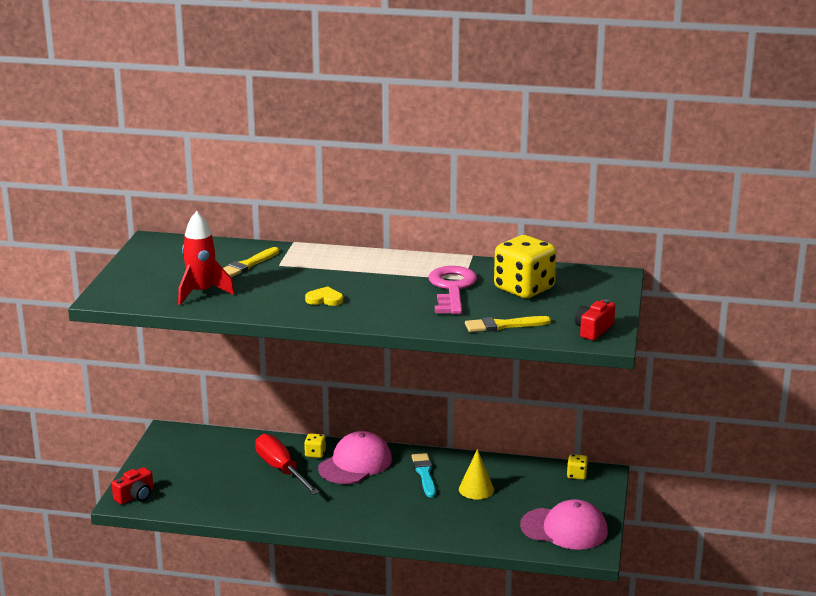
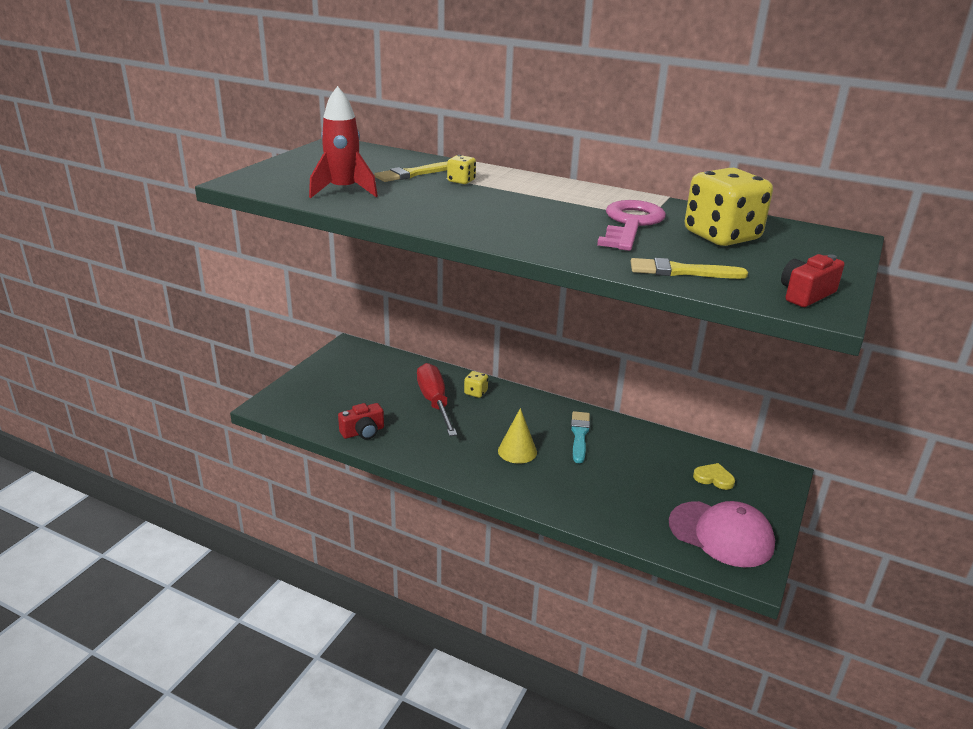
camera: 15 degrees right, 5 degrees up
(135, 496) = (281, 403): red camera -> red camera (363, 432)
(324, 299) = (473, 214): yellow heart -> yellow heart (714, 478)
(355, 463) = (511, 410): pink cap -> none
(476, 489) = (630, 463): yellow cone -> yellow cone (517, 451)
(577, 475) = (750, 469): yellow dice -> yellow dice (461, 181)

